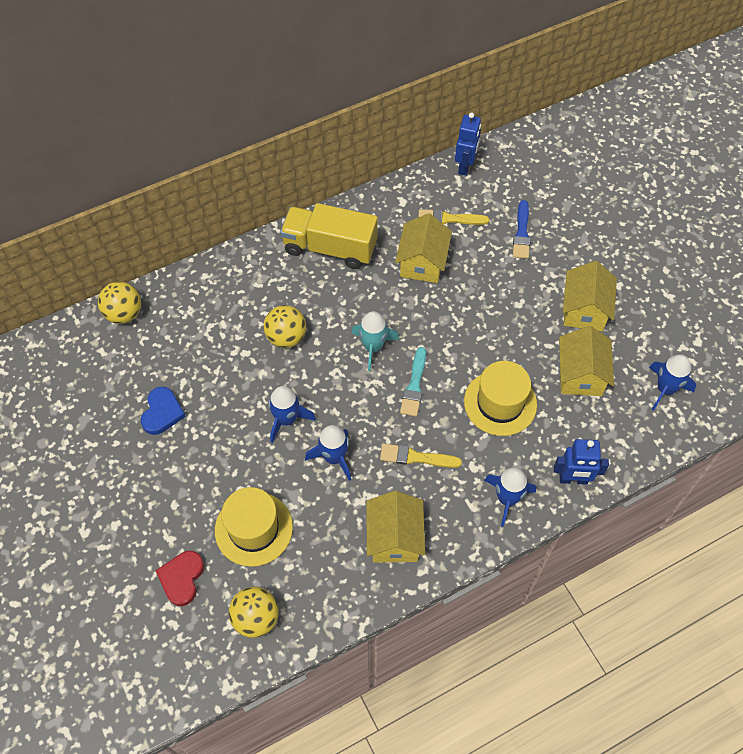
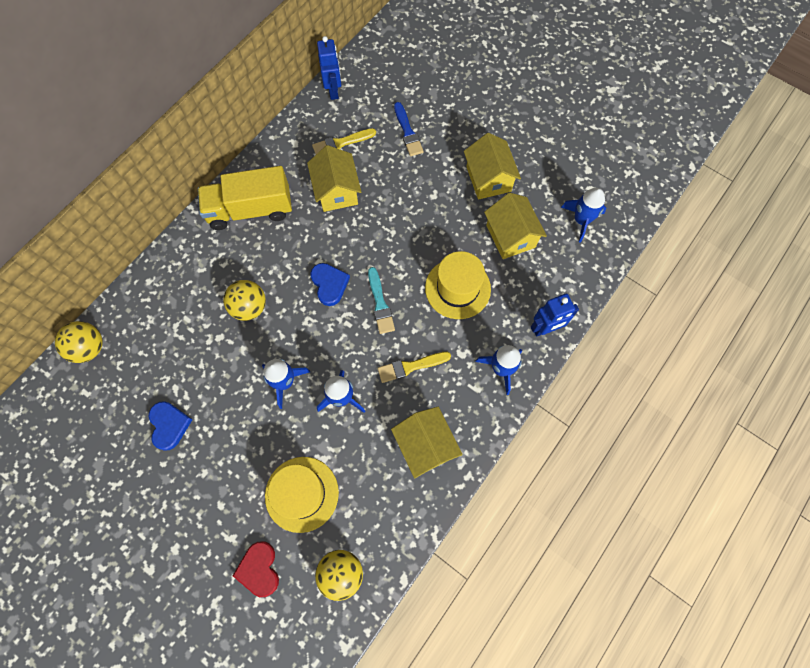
camera: 25 degrees left, 10 degrees up
(373, 347) = (329, 284): turquoise rocket -> blue heart

